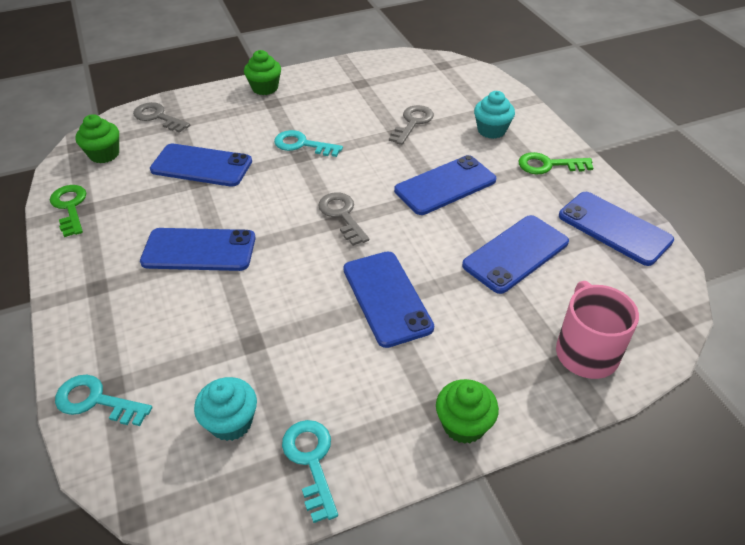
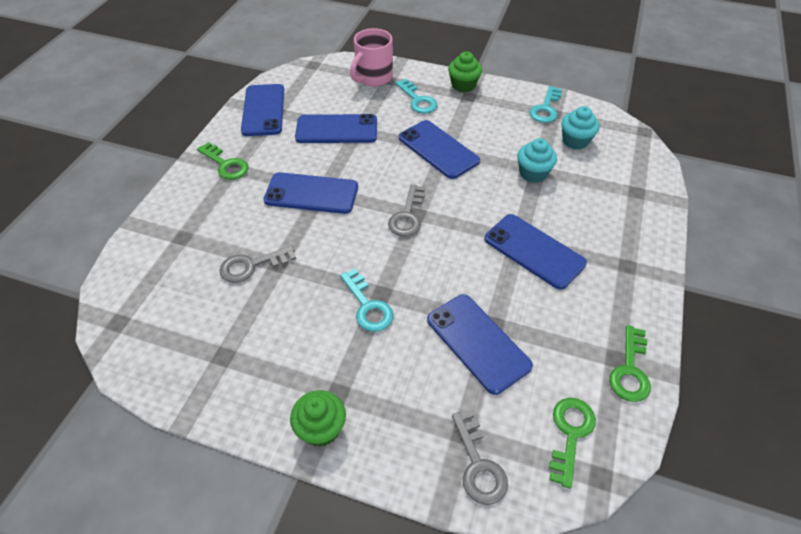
camera: 140 degrees left, 5 degrees up
(96, 401) = (649, 189): turquoise key -> turquoise key (417, 100)
(104, 154) = (570, 434): green cupcake -> green key
(387, 298) = (438, 149): blue phone -> blue phone turned 60 degrees counterclockwise
(491, 130) = (210, 216): turquoise cupcake -> turquoise cupcake (533, 173)

